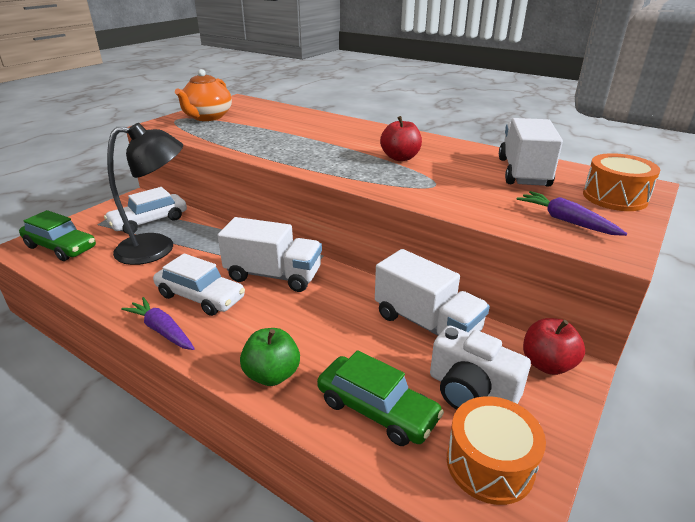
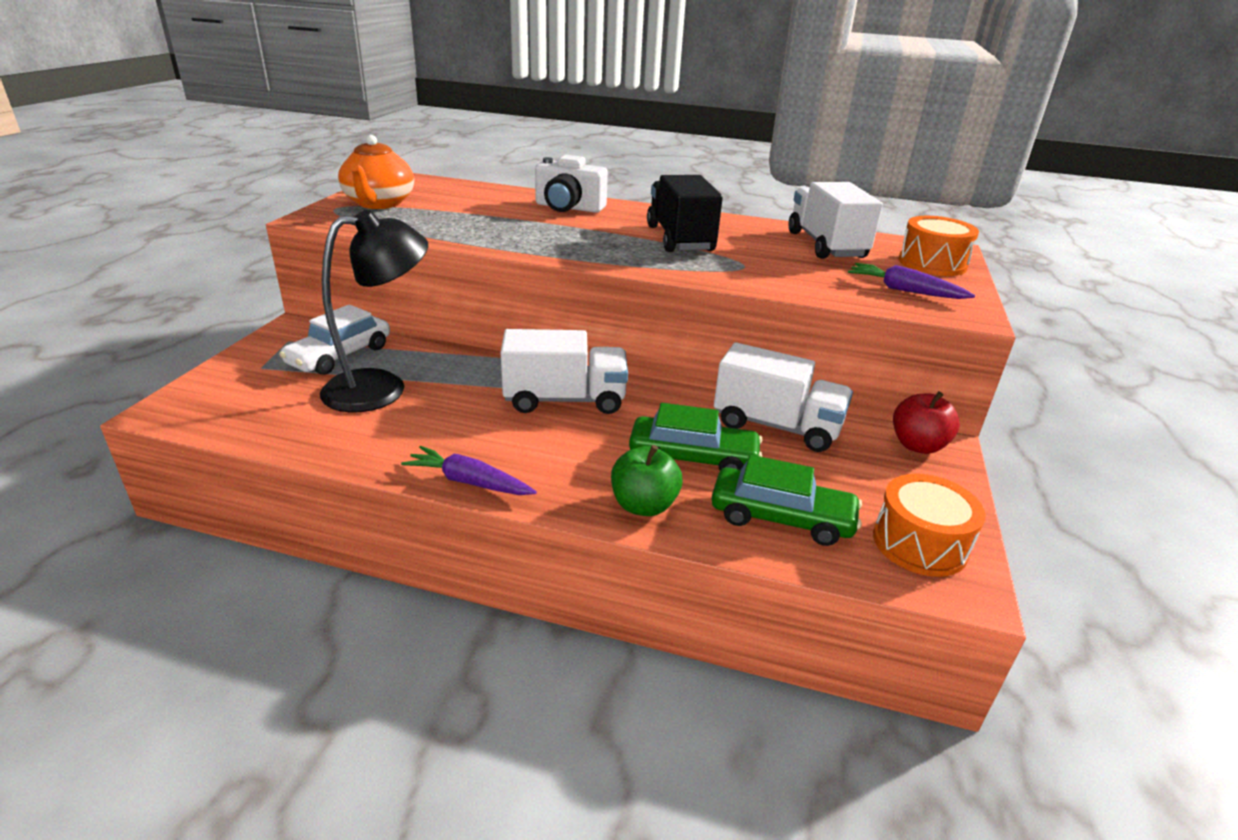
camera: 20 degrees left, 0 degrees up
(61, 247) = (230, 404): green car -> green car (693, 458)
(200, 296) = (489, 437): white car -> none
(400, 158) = (680, 239): red apple -> black truck
(471, 391) = (862, 483): white camera -> white camera (568, 207)

